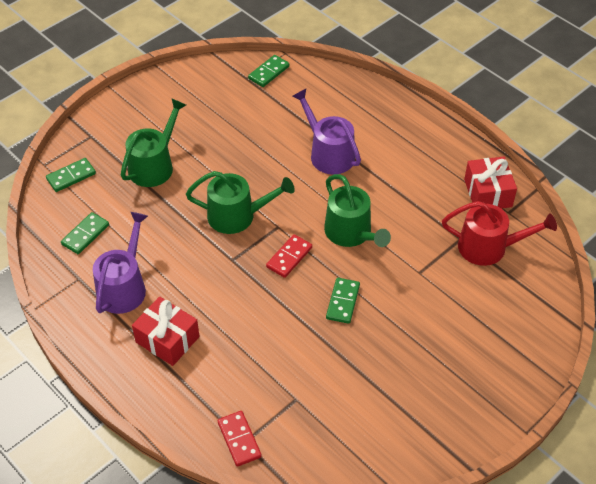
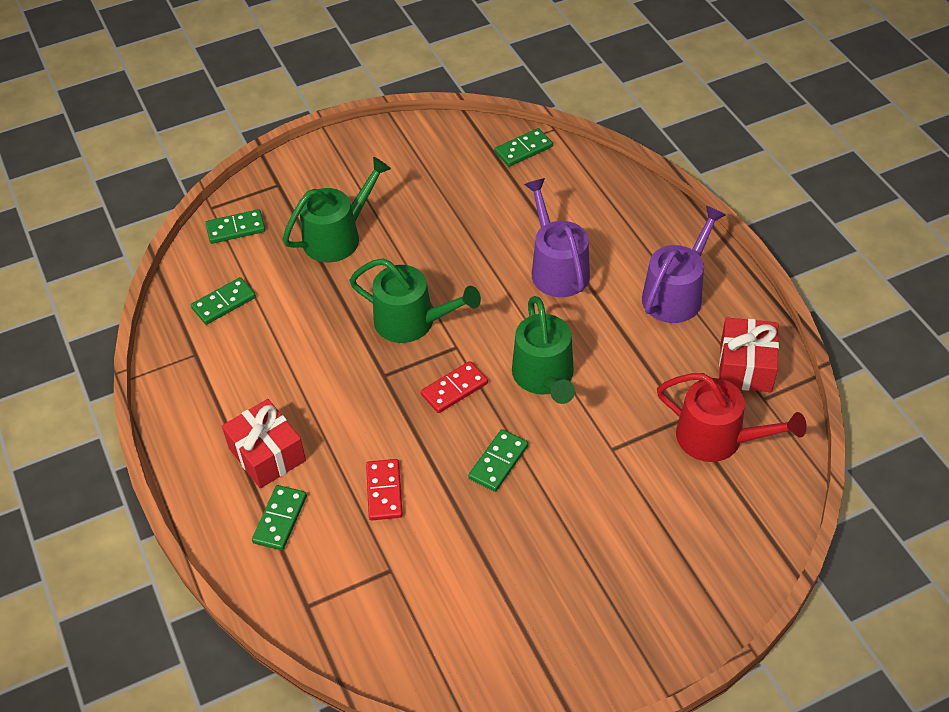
camera: 20 degrees right, 0 degrees up
(124, 287) = (242, 378): purple watering can -> purple watering can (676, 294)
(197, 384) = (280, 519): none -> green domino
(239, 439) = (301, 601): red domino -> red domino (384, 491)

